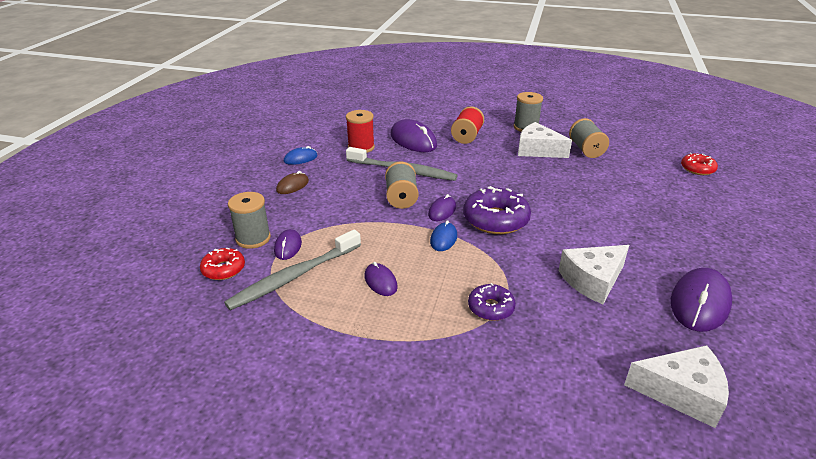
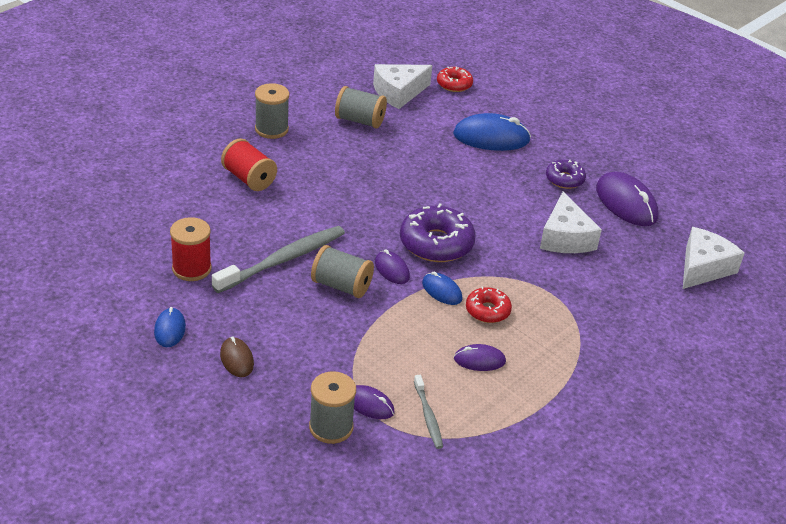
camera: 65 degrees left, 5 degrees up
(223, 269) = (375, 467): red donut -> red donut (487, 311)
(295, 276) = (428, 416): grey toothbrush -> grey toothbrush, size x0.52
(413, 140) = (216, 221): purple mouse -> none
(491, 308) = (561, 310): purple donut -> purple donut (564, 179)
(537, 150) = (330, 149): white cheese -> white cheese (398, 93)
(663, 204) = (491, 137): none -> blue mouse

